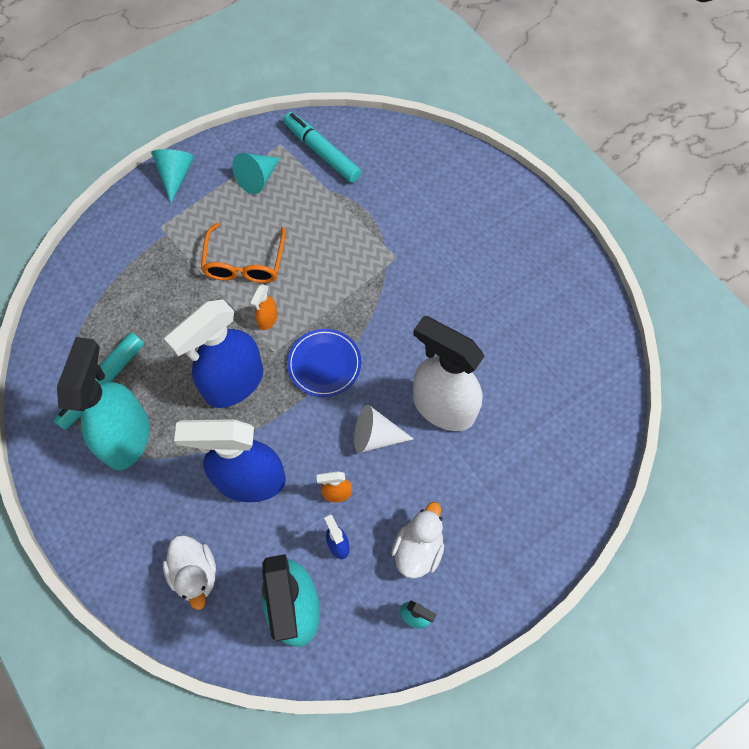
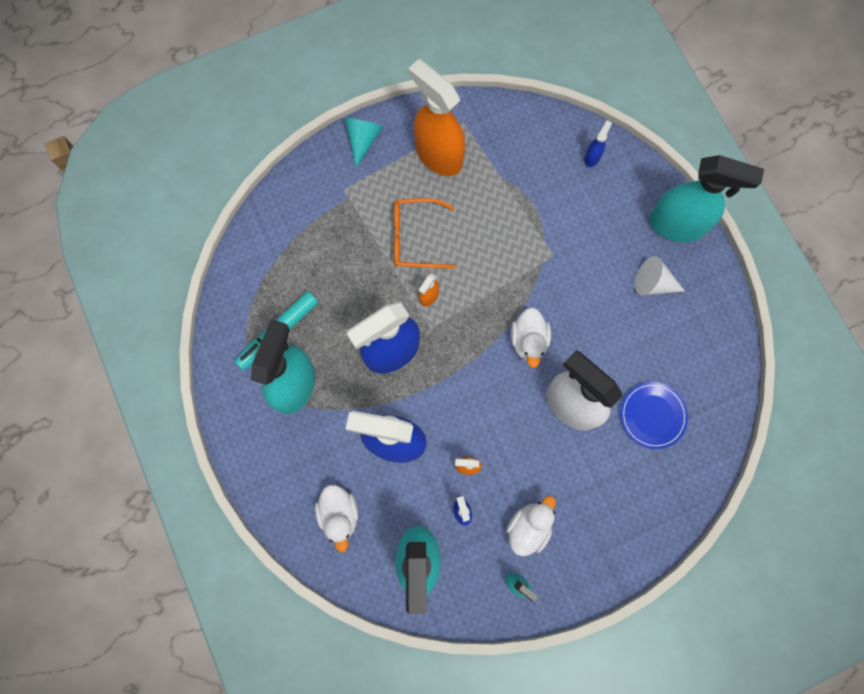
camera: 10 degrees right, 10 degrees up
(244, 263) = (415, 238): orange glasses -> orange glasses turned 75 degrees clockwise
(258, 178) = (438, 155): turquoise cone -> orange spray bottle
(322, 153) = (501, 138): turquoise marker -> none
(324, 364) = (473, 347): blue plate -> blue plate (652, 415)
(376, 436) = (508, 421): white cone -> white cone (653, 283)
(384, 347) = (528, 341): none -> white duck
(420, 157) = (592, 157): none -> blue spray bottle
(521, 208) = (676, 225): none -> turquoise spray bottle

